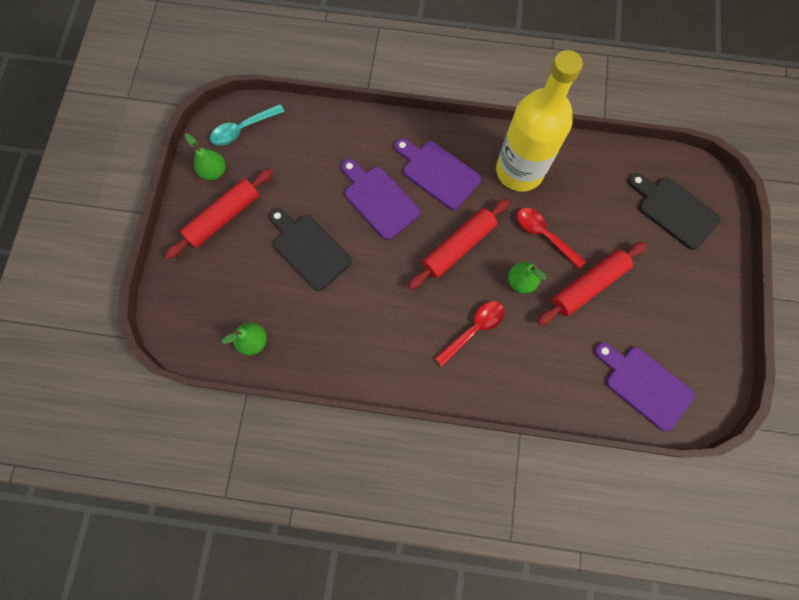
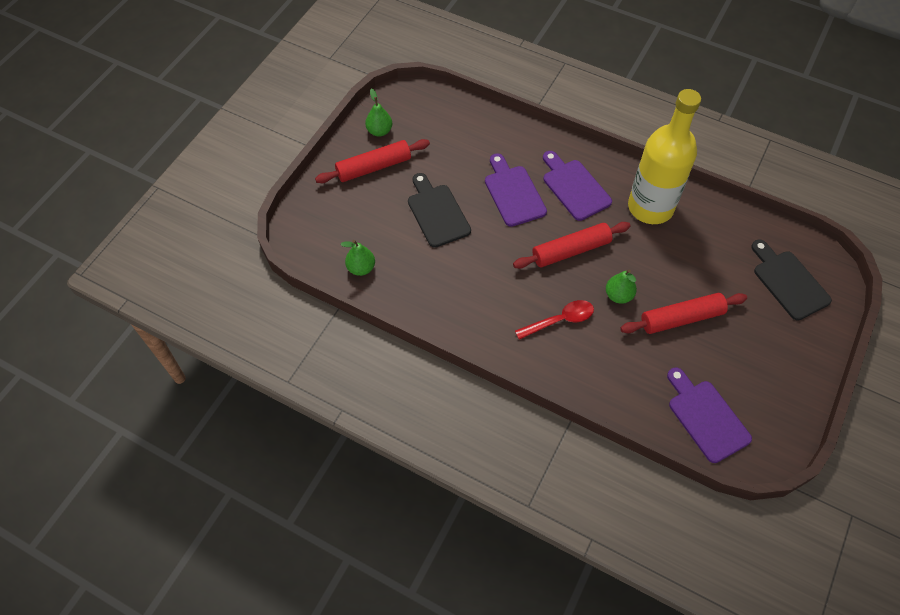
camera: 20 degrees right, 15 degrees down
(243, 129) = (416, 106): turquoise spoon -> none
(544, 235) = (654, 265): red spoon -> none

